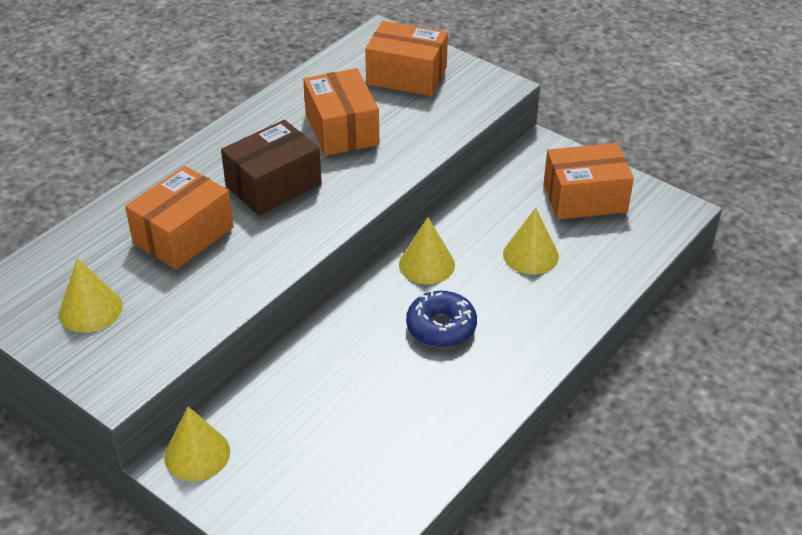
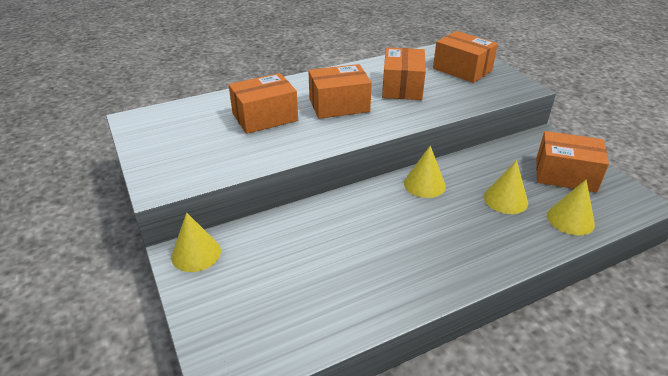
camera: 25 degrees right, 5 degrees down
(90, 309) = (180, 141): yellow cone -> yellow cone (570, 219)
(273, 185) = (339, 105): brown box -> orange box
(441, 327) = (413, 226): blue donut -> none

